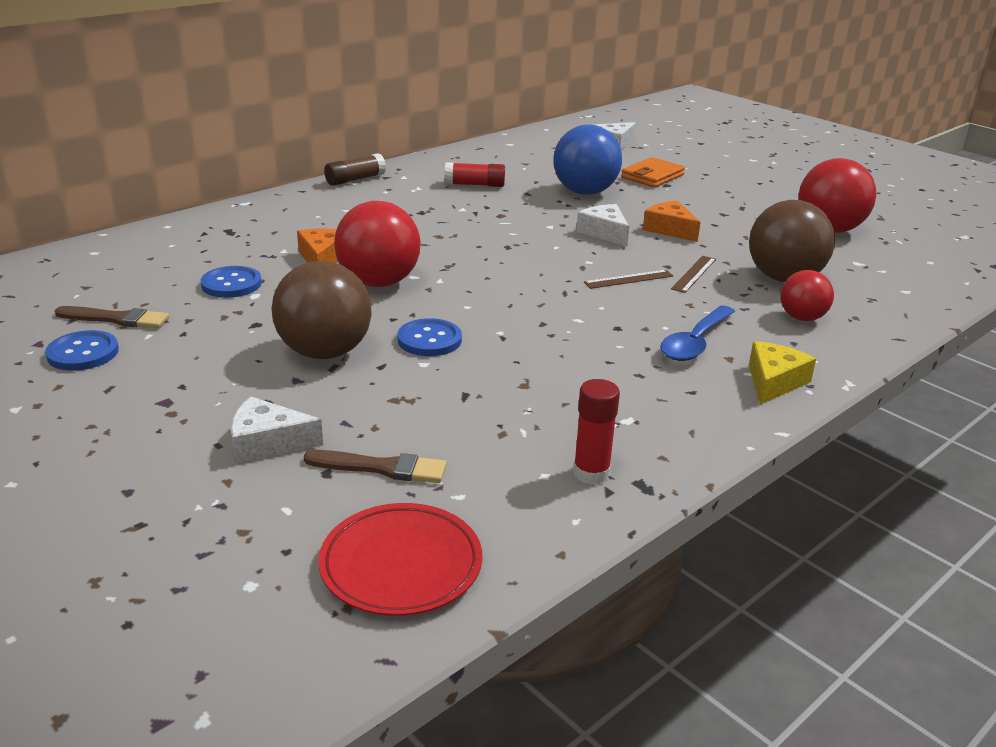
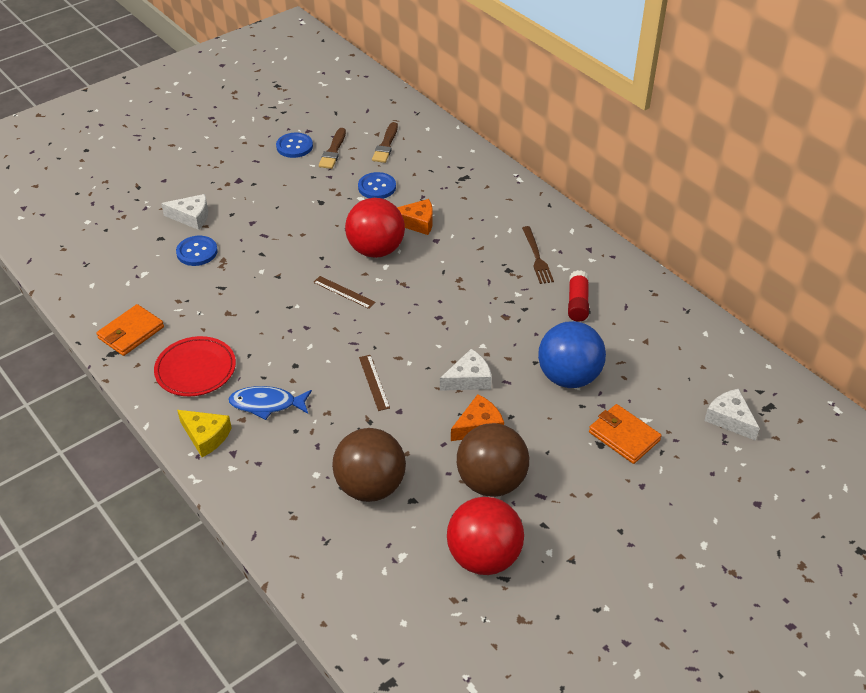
camera: 95 degrees right, 15 degrees up
(267, 443) = (191, 217): white cheese -> white cheese turned 90 degrees clockwise
(325, 352) = (281, 231): brown ball -> brown ball (491, 481)
(355, 179) = (579, 231): brown glue stick -> none
(381, 468) = (158, 256): brown brush -> brown brush (386, 145)
(399, 199) = (537, 257): none -> brown fork
(401, 564) = (83, 263): red plate -> red plate (195, 369)
(429, 340) = (290, 273): blue button -> blue button (197, 252)
(591, 473) = (131, 333): red glue stick -> orange wallet
(693, 274) = (382, 425): brown ruler -> brown ruler (344, 292)
(695, 342) = (267, 404): blue spoon -> blue fish
(801, 318) = (296, 479): red ball -> none

